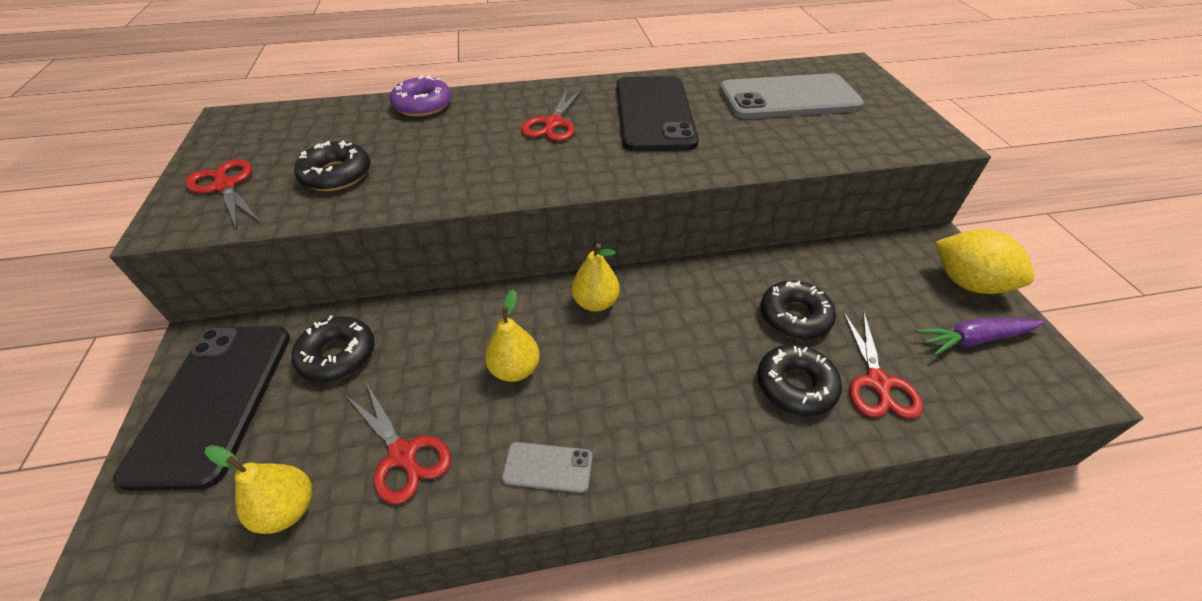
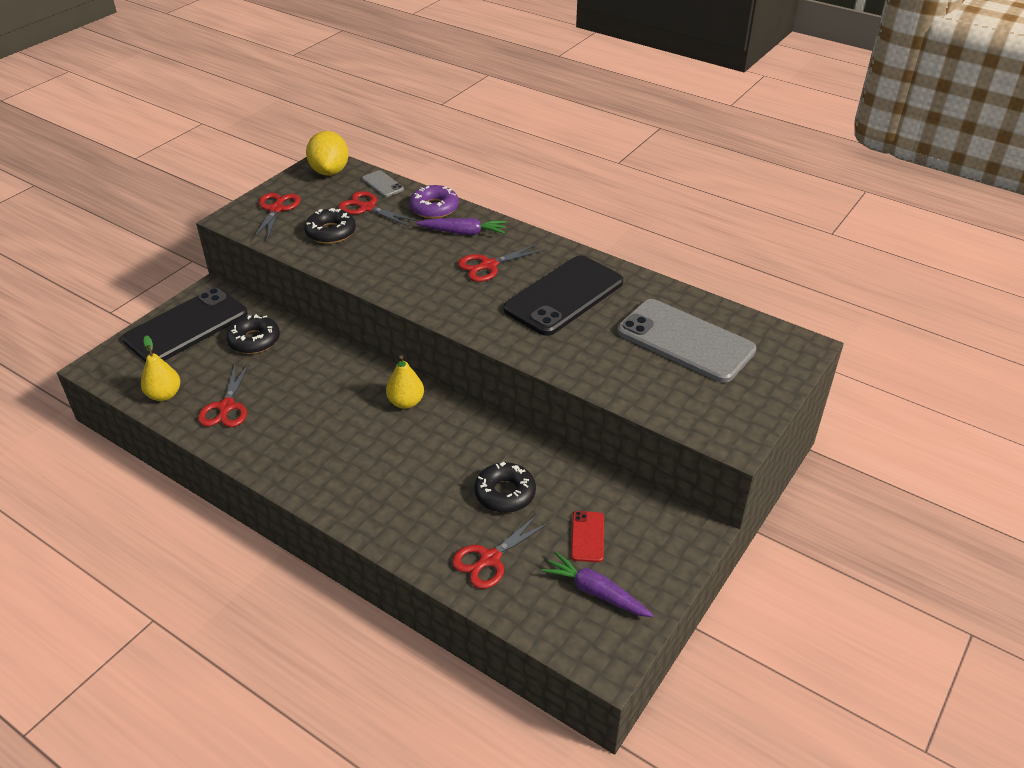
camera: 45 degrees right, 5 degrees down
(346, 135) = (367, 208): none -> red scissors
(485, 110) = (463, 232): none -> purple carrot
(515, 369) = (319, 406): yellow pear -> none
(548, 467) = (273, 459): grey phone -> grey phone (382, 184)
(795, 386) = (441, 523): black donut -> none
(897, 301) = (587, 536): none -> red phone
(967, 283) = (661, 566): yellow lemon -> yellow lemon (330, 171)

